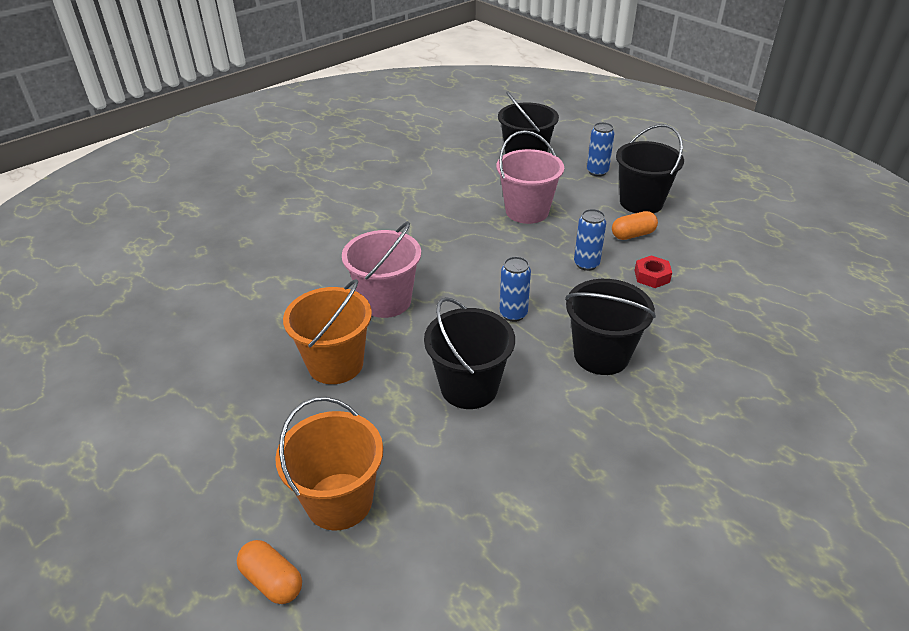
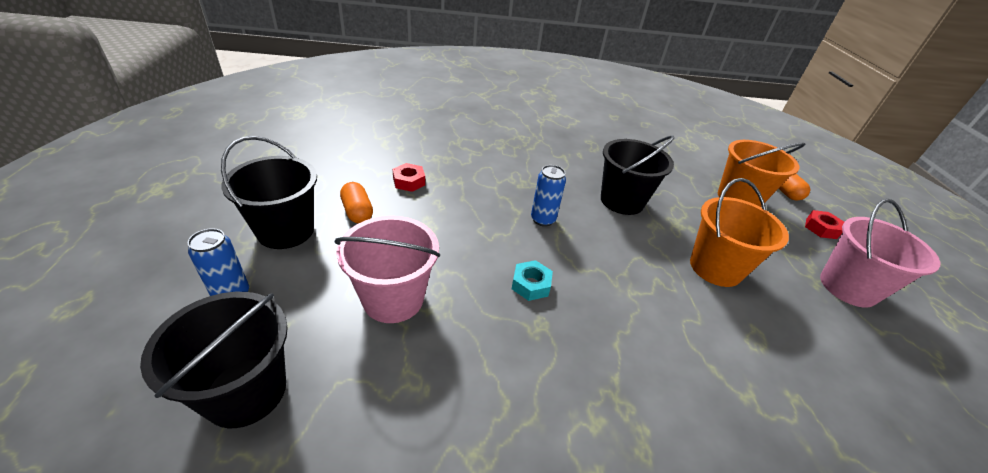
camera: 145 degrees left, 0 degrees up
(215, 518) = (821, 228): none -> red nut
(386, 301) = (641, 294): pink bucket -> pink bucket (848, 287)
(464, 262) = (531, 284): none -> turquoise nut
(586, 264) = (435, 216): blue can -> none
(601, 355) = (519, 170): black bucket -> none
(633, 235) = (357, 212): orange capsule -> orange capsule turned 45 degrees clockwise

